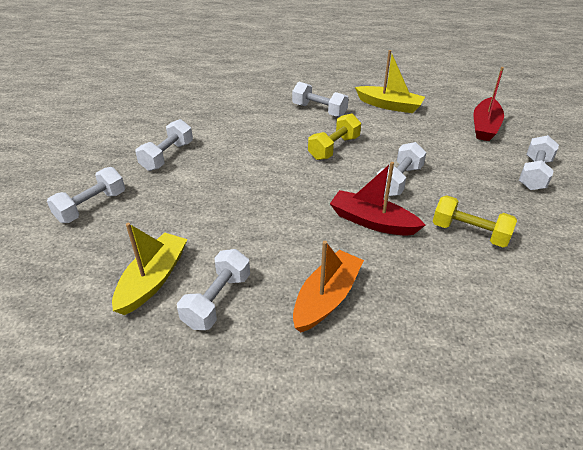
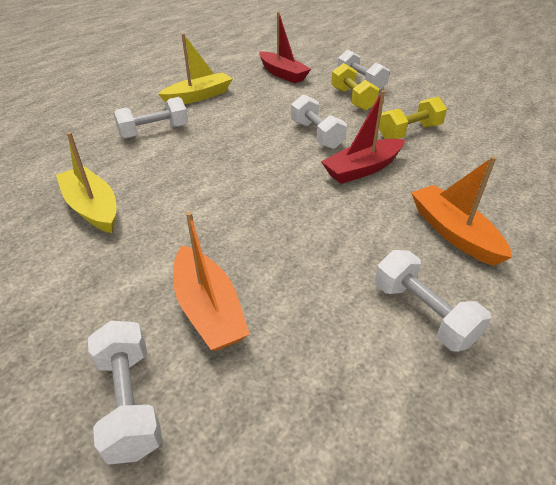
camera: 60 degrees left, 0 degrees up
(153, 279) = (355, 366): yellow boat -> yellow boat (92, 208)
(165, 205) = (208, 309): none -> orange boat
(167, 156) = (96, 273): white dumbbell -> none
(334, 148) = (230, 147): yellow dumbbell -> yellow dumbbell (352, 99)

